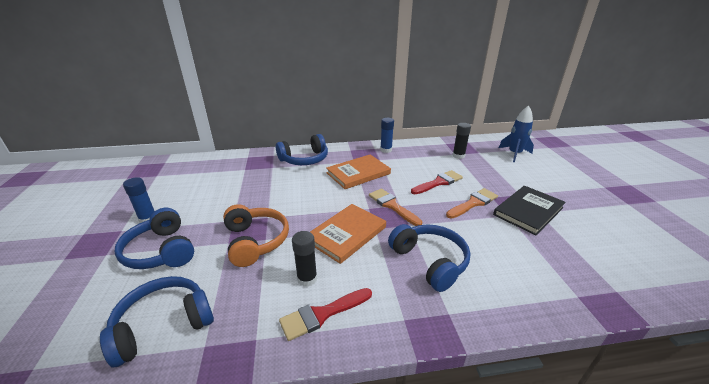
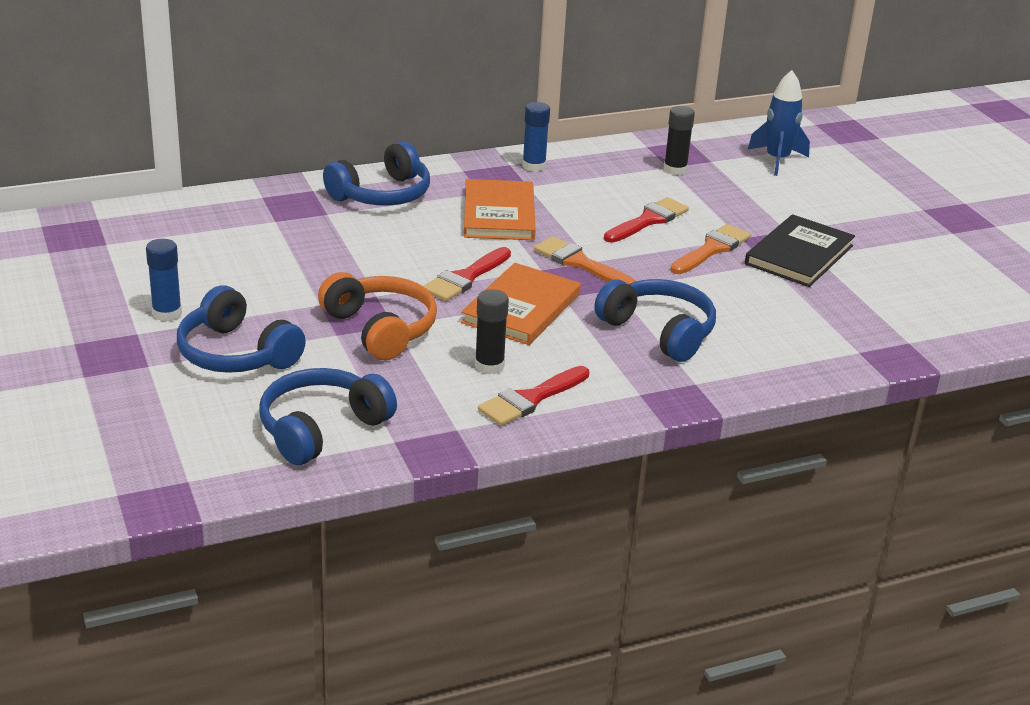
camera: 15 degrees left, 0 degrees up
(323, 210) = (465, 278): none -> red brush
(358, 173) = (499, 214): orange book -> orange book turned 45 degrees counterclockwise

